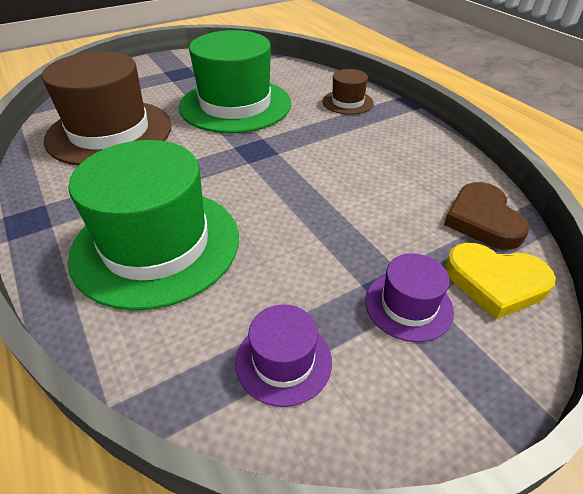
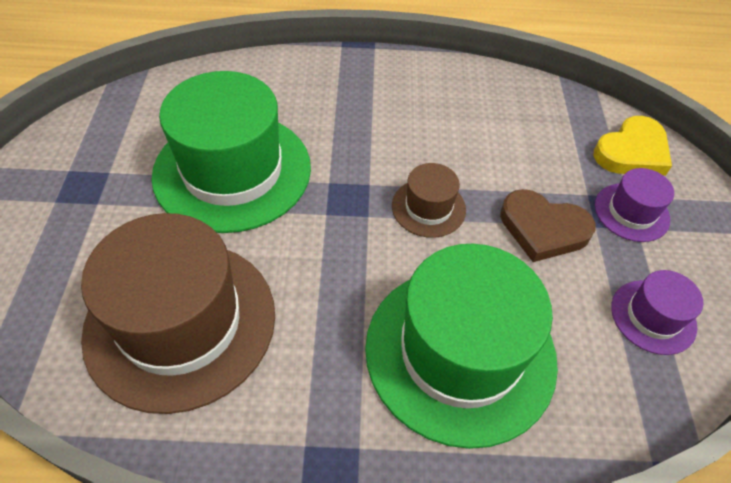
camera: 60 degrees left, 10 degrees up
(347, 102) = (317, 82): brown hat -> brown hat (428, 207)
(482, 220) = (563, 113): brown heart -> brown heart (543, 229)

